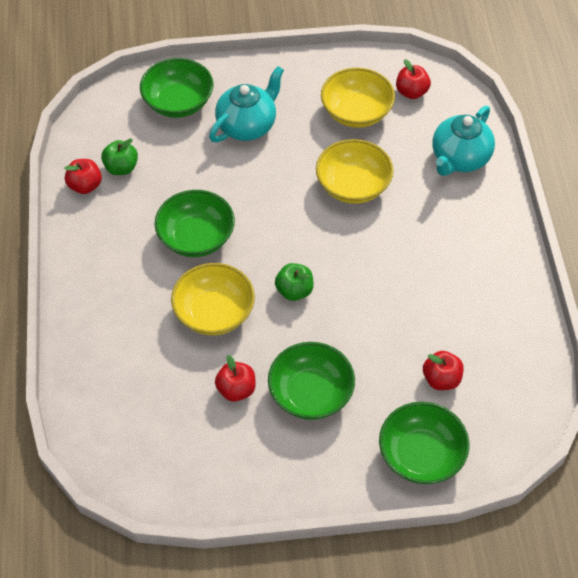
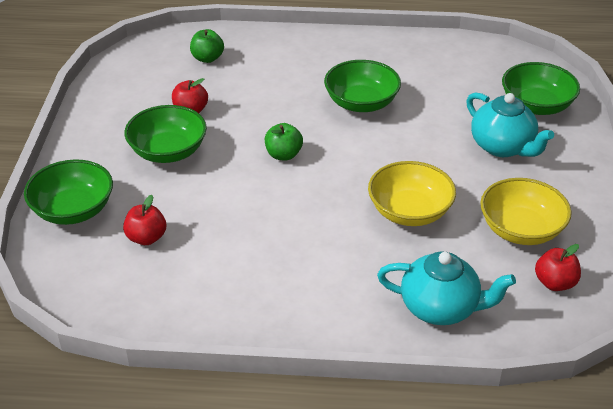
camera: 100 degrees right, 15 degrees down
(85, 186) = (433, 48): red apple -> none
(121, 168) = (452, 68): green apple -> green apple (207, 58)
(214, 313) = (274, 106): yellow bowl -> none
(459, 158) = (440, 308): turquoise teapot -> turquoise teapot turned 150 degrees clockwise

